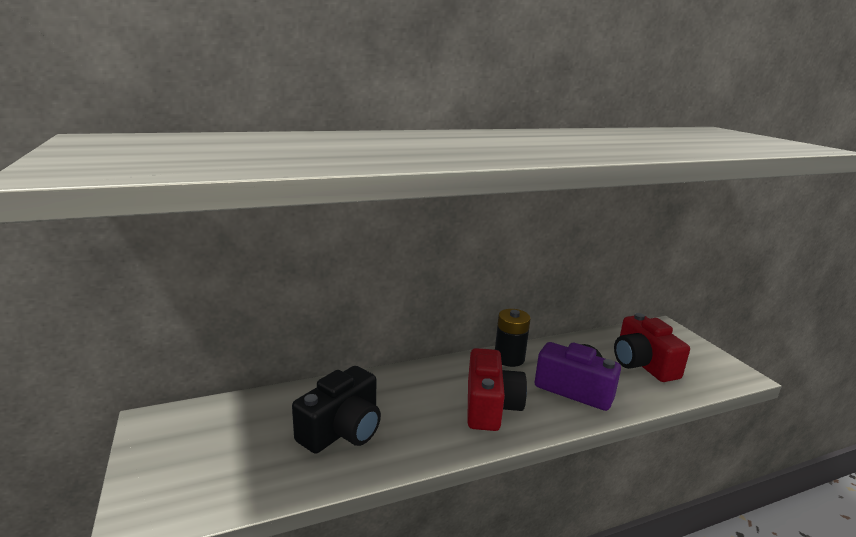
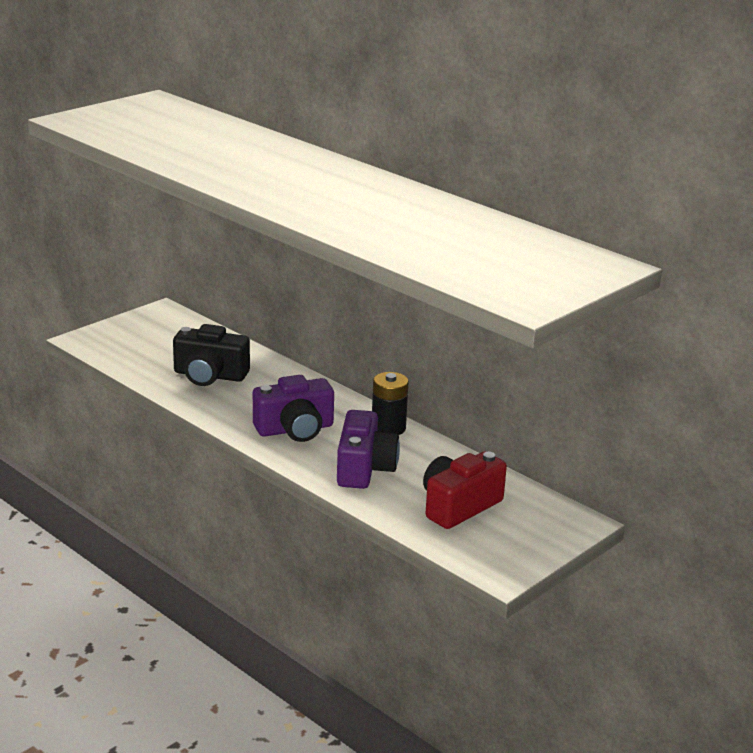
camera: 65 degrees right, 5 degrees up
(490, 406) = (295, 429): red camera -> purple camera

